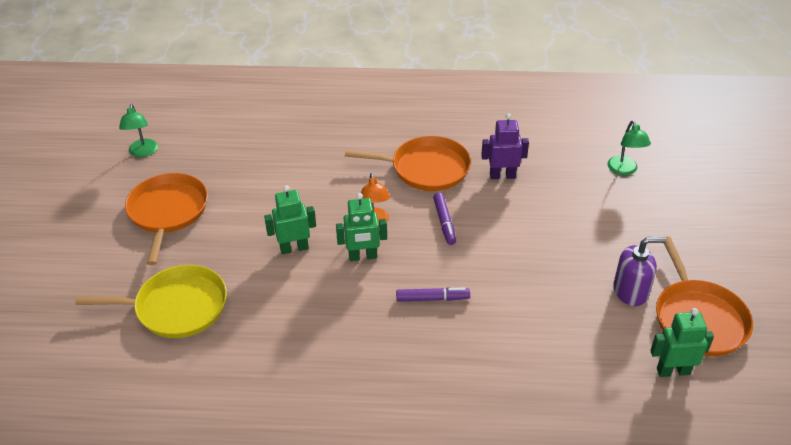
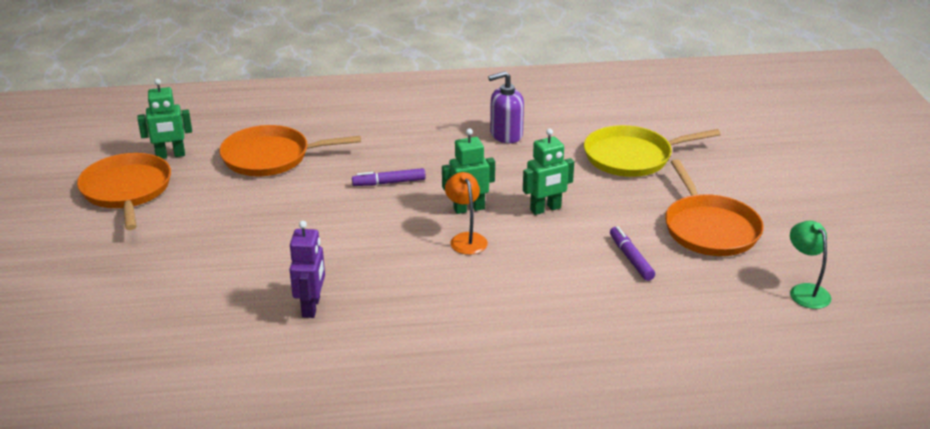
camera: 170 degrees right, 10 degrees down
(426, 168) = (415, 306): orange pan -> orange pan (271, 157)
(444, 222) = (384, 247): purple marker -> purple marker (631, 258)
(502, 176) = (311, 307): purple robot -> purple robot turned 75 degrees counterclockwise
(624, 170) = (140, 330): green lamp -> none
(630, 291) = (186, 205): purple soap dispenser -> purple soap dispenser (506, 135)

